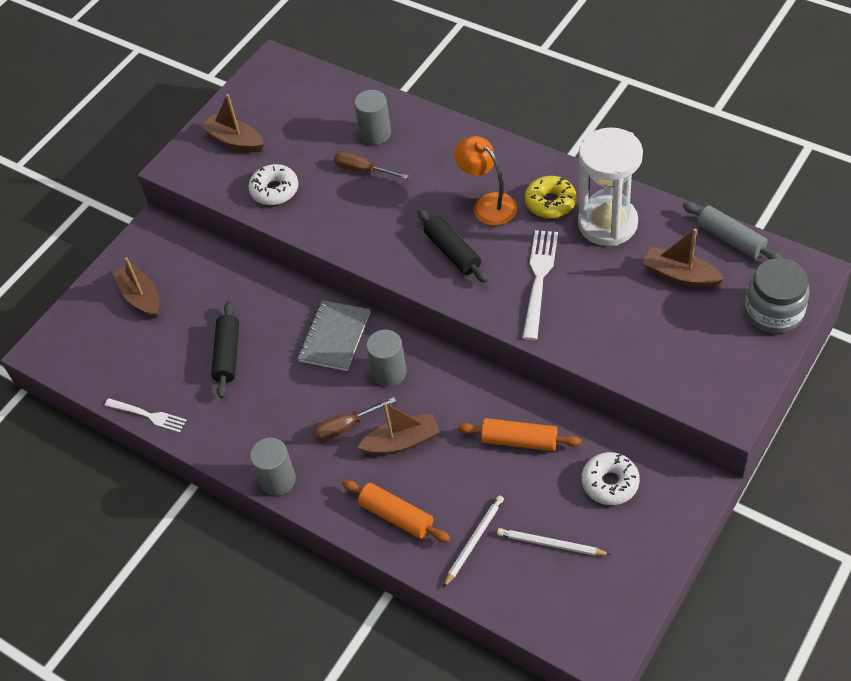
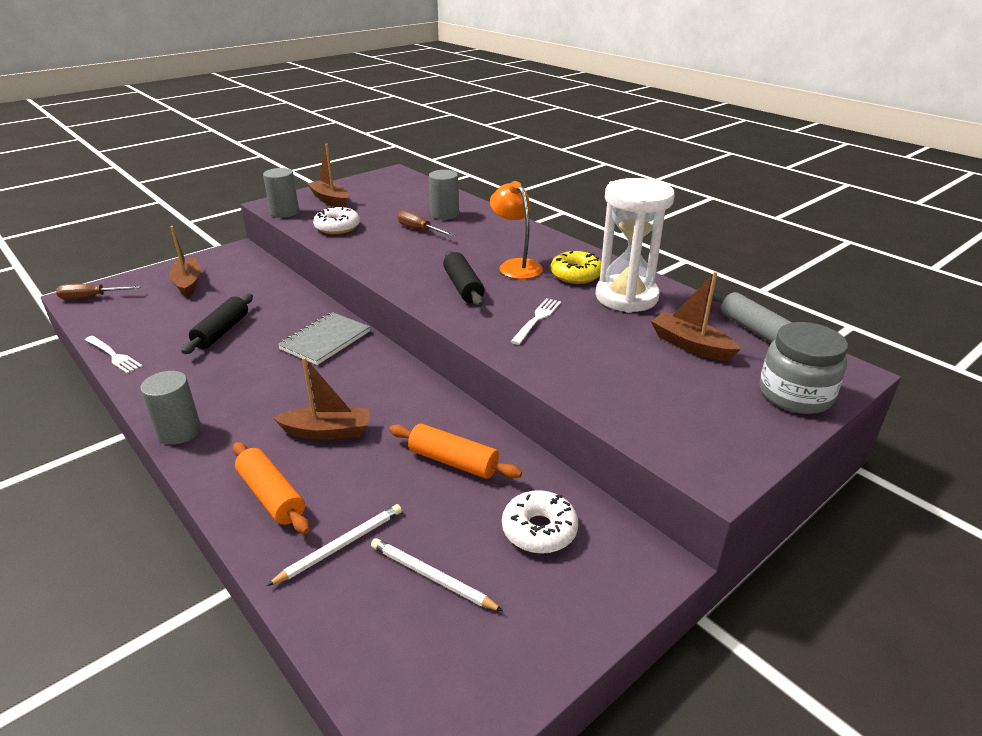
camera: 10 degrees right, 20 degrees down
(346, 427) = (282, 406): brown screwdriver -> brown screwdriver (91, 298)
(389, 372) = (356, 375): grey cylinder -> grey cylinder (284, 212)
(539, 278) = (537, 319): white fork -> white fork, size x0.64

